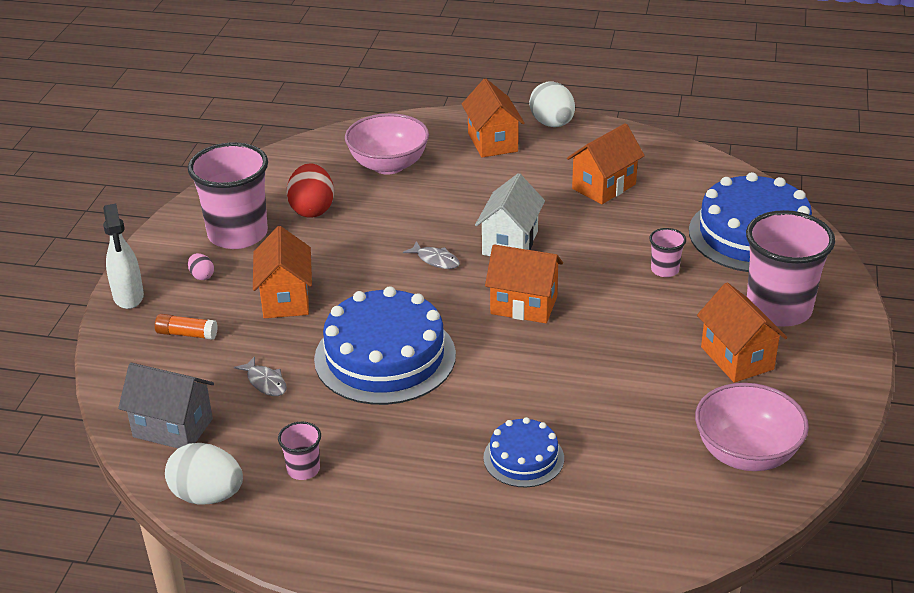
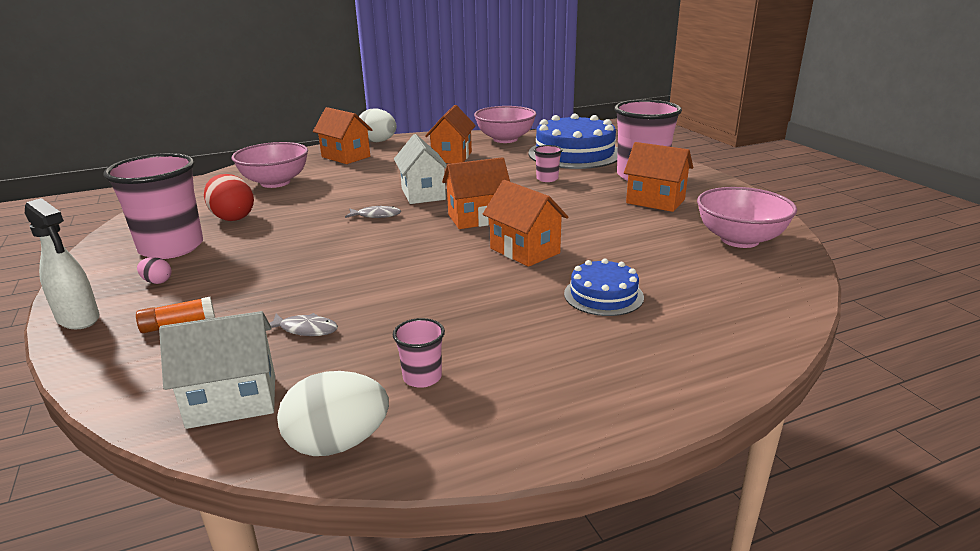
camera: 35 degrees left, 10 degrees down
(173, 428) = (232, 401): grey house -> white house
(286, 299) = (265, 271): orange house -> orange house (525, 251)
(385, 357) = (404, 277): blue cake -> none
(702, 173) = (505, 139): none -> pink bowl

